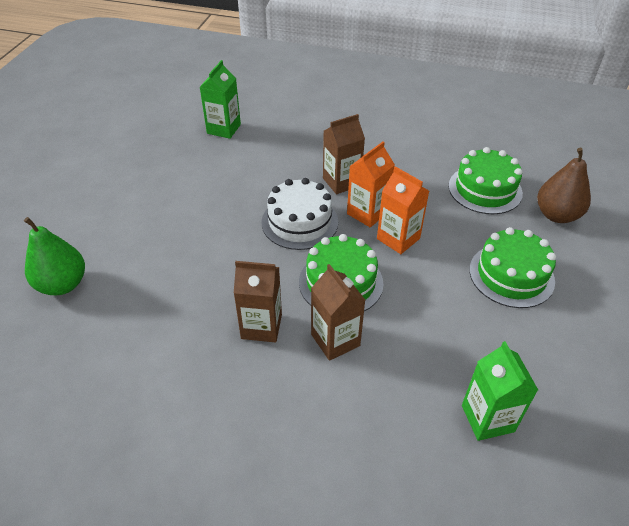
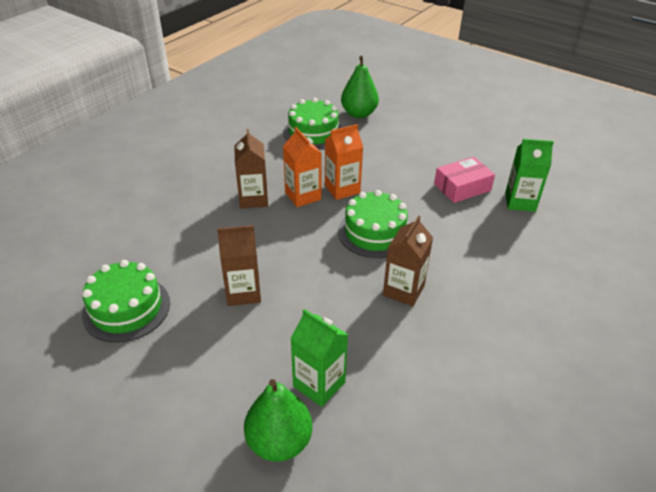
camera: 70 degrees left, 5 degrees down
(224, 129) = (105, 256): green carton -> green carton (319, 384)
(299, 222) = (289, 237): white cake -> none
(335, 340) = (433, 251): brown carton -> brown carton (243, 292)
(476, 347) = (462, 187): none -> pink box
(511, 275) = (405, 151): green cake -> green cake (126, 308)
(556, 215) = (359, 114): brown pear -> green pear

